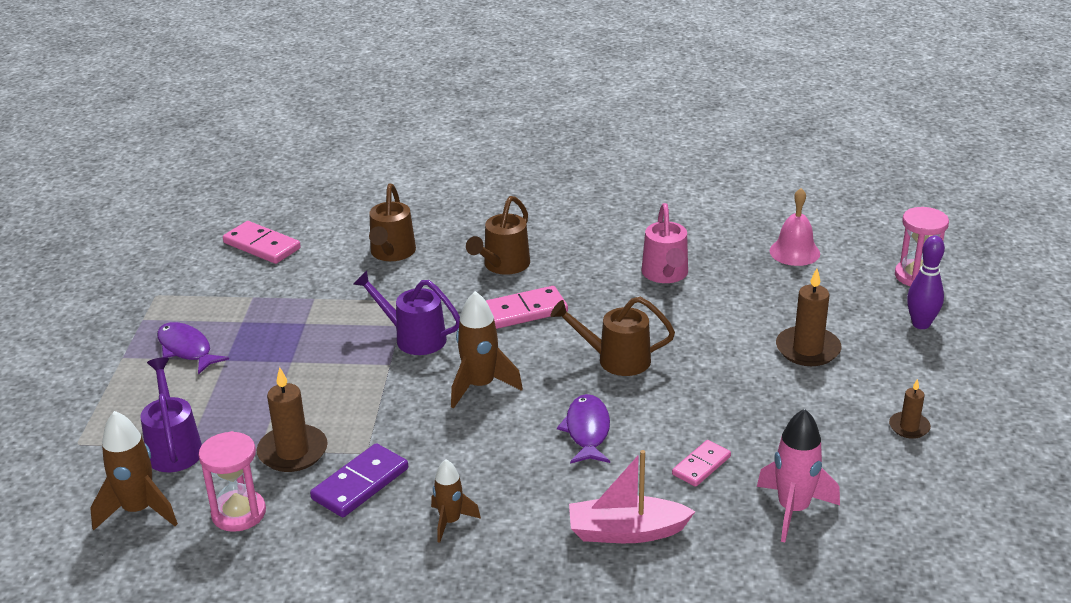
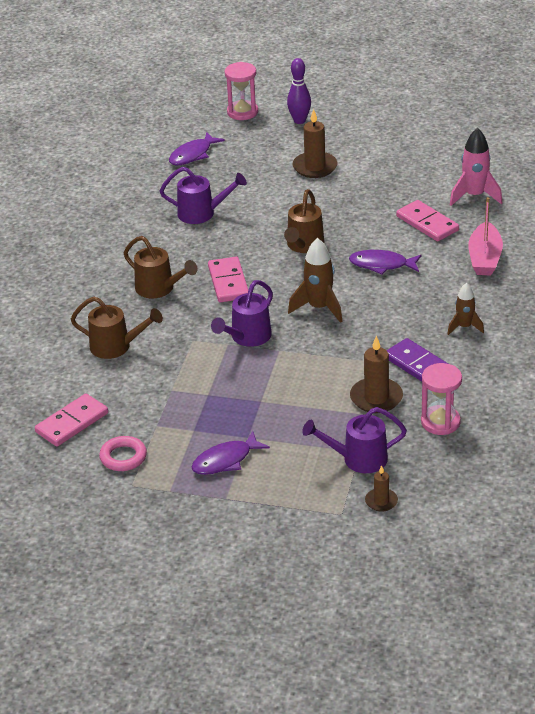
camera: 80 degrees left, 5 degrees up
(139, 510) = (429, 472): brown rocket -> none
(202, 283) = (123, 457): none -> pink ring
(665, 275) = (202, 213): pink watering can -> purple watering can
(701, 465) = (427, 223): pink domino -> pink domino, size x1.53
(794, 252) = (192, 155): pink bell -> purple fish
(909, 427) = (405, 144): brown candle -> brown candle (381, 501)

